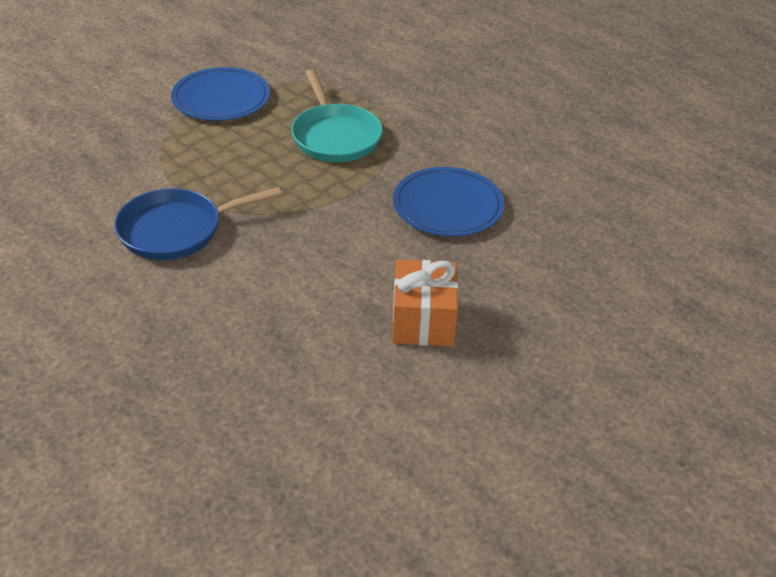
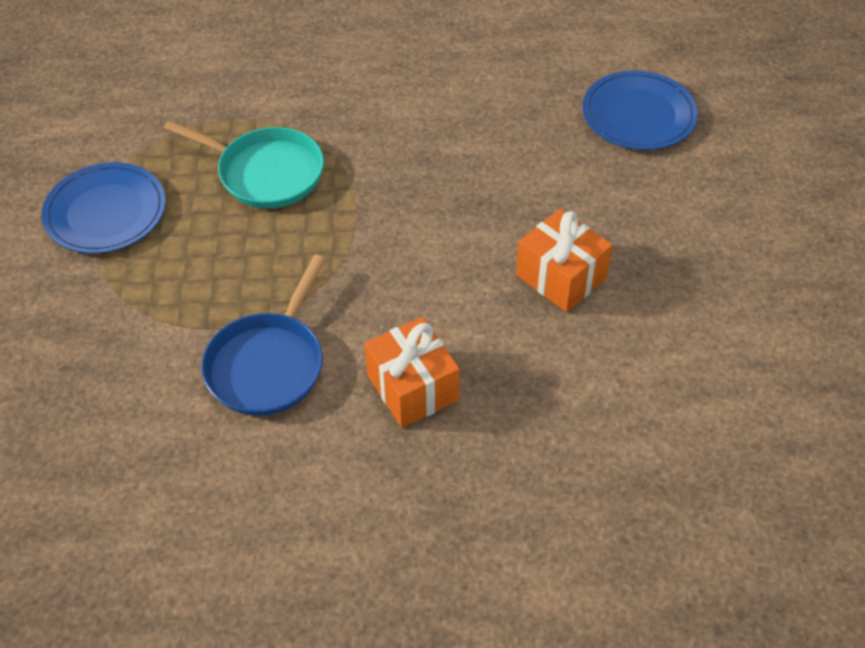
camera: 45 degrees left, 10 degrees up
(230, 305) = (412, 388): none -> orange gift
(448, 206) = (444, 168): blue plate -> blue plate (638, 115)

